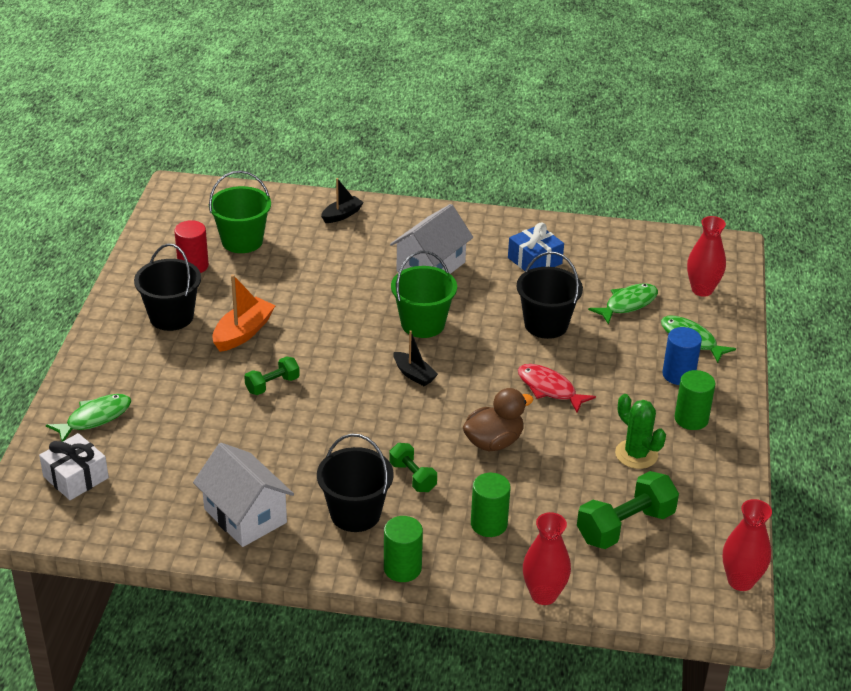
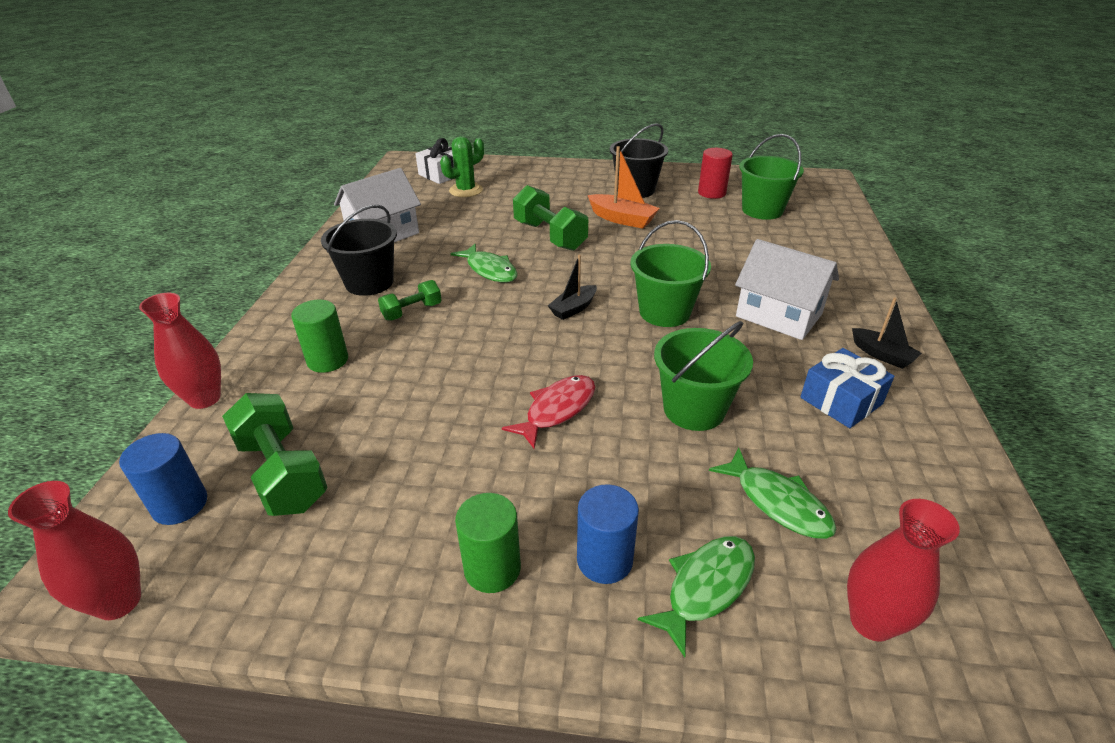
camera: 90 degrees right, 0 degrees up
(95, 418) = (506, 174): green fish -> green fish (489, 270)
(272, 385) = (549, 236): green dumbbell -> green dumbbell, size x1.73
(342, 215) = (844, 257): black boat -> black boat (882, 355)
(402, 568) = (288, 309): green cylinder -> none
(494, 442) = (458, 363): brown duck -> none
(546, 324) = (694, 409): black bucket -> green bucket
(636, 454) = (418, 492): green cactus -> green cactus (466, 190)
(661, 575) = (180, 504): none -> blue cylinder

